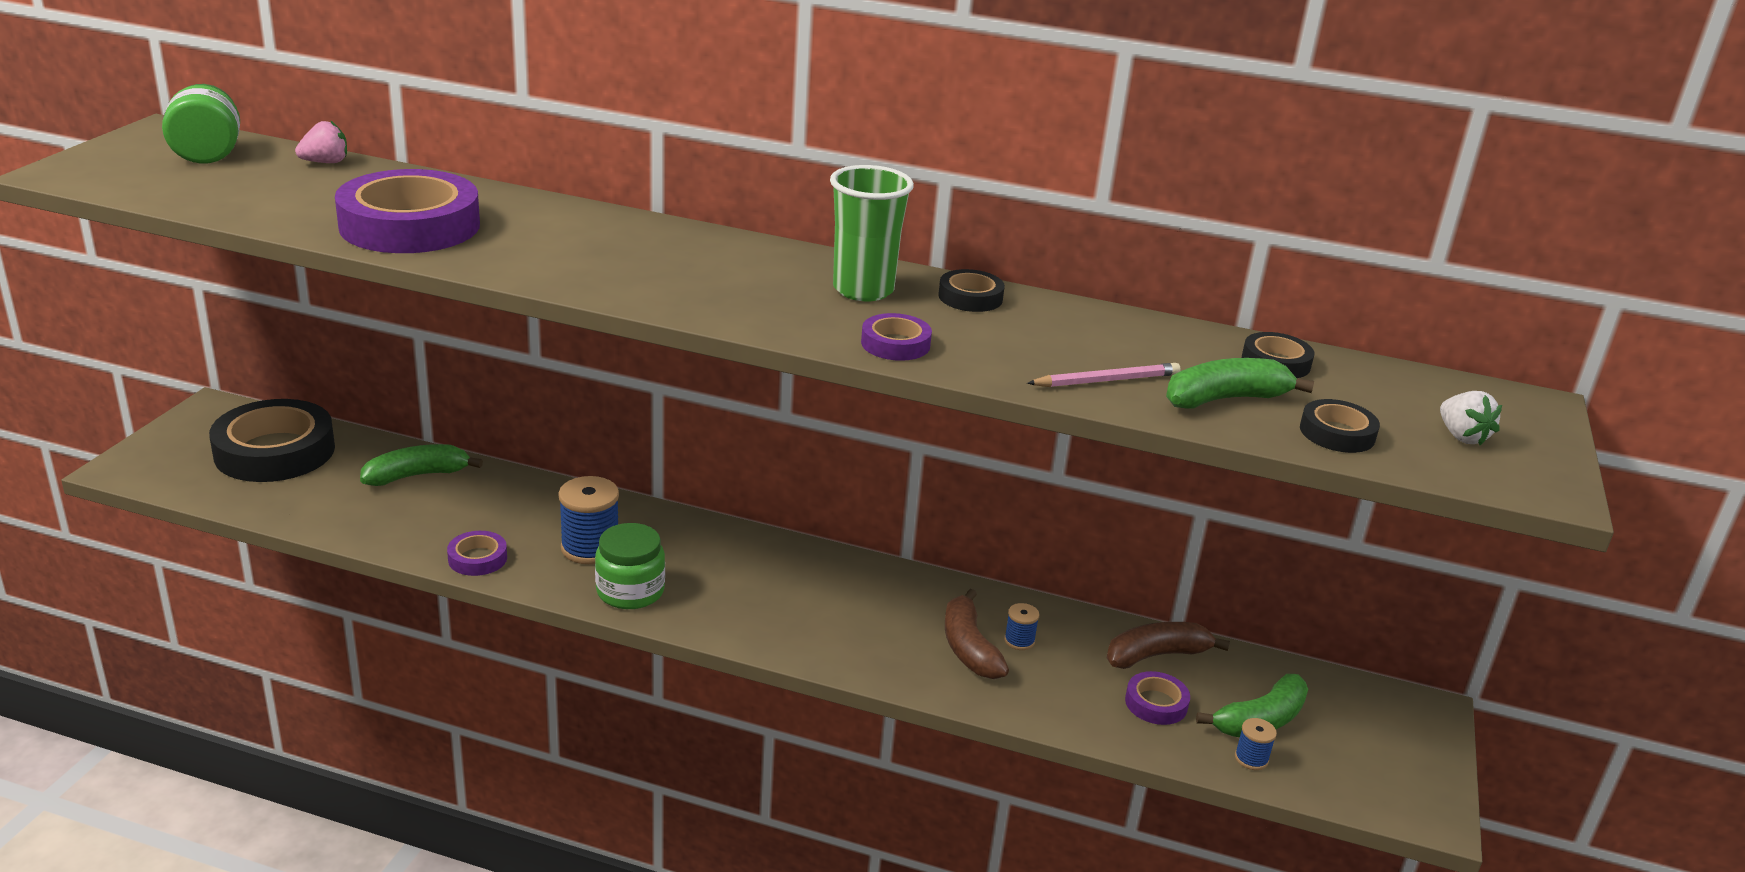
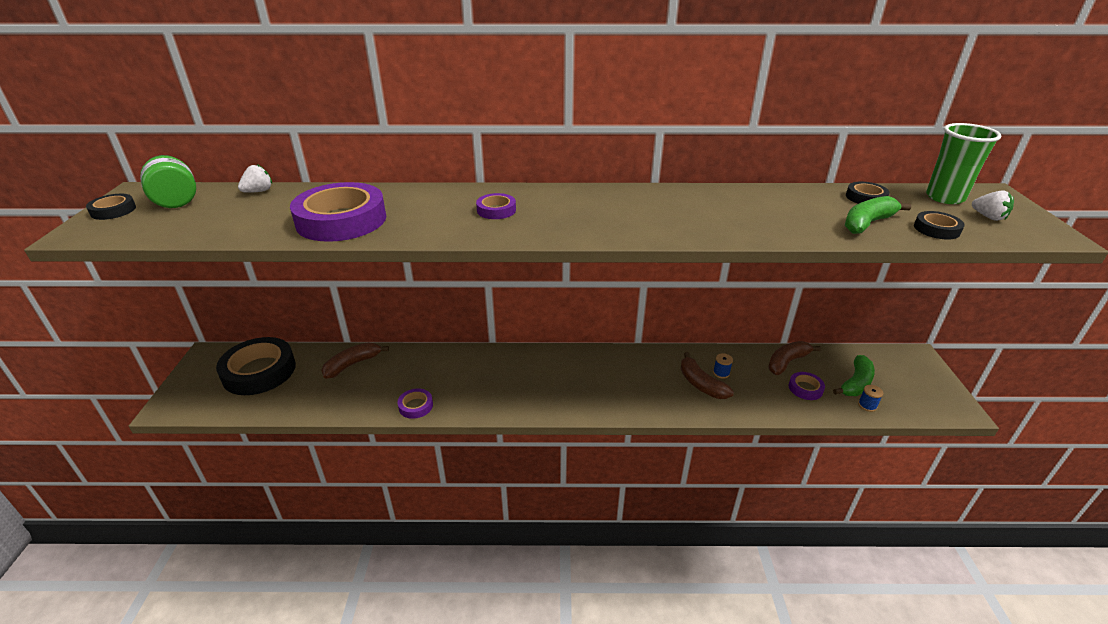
camera: 15 degrees left, 5 degrees up
(325, 162) = (258, 191): pink strawberry -> white strawberry
(417, 475) = (353, 364): green banana -> brown banana
(590, 548) = (474, 382): blue spool -> none
(630, 591) = (511, 402): green jar -> none
(863, 290) = (632, 203): green cup -> green cup (945, 197)
(895, 344) = (679, 231): purple tape -> purple tape (496, 210)
(970, 297) = (689, 195): black tape -> black tape (113, 210)
(1106, 380) = (803, 227): pink pencil -> none

